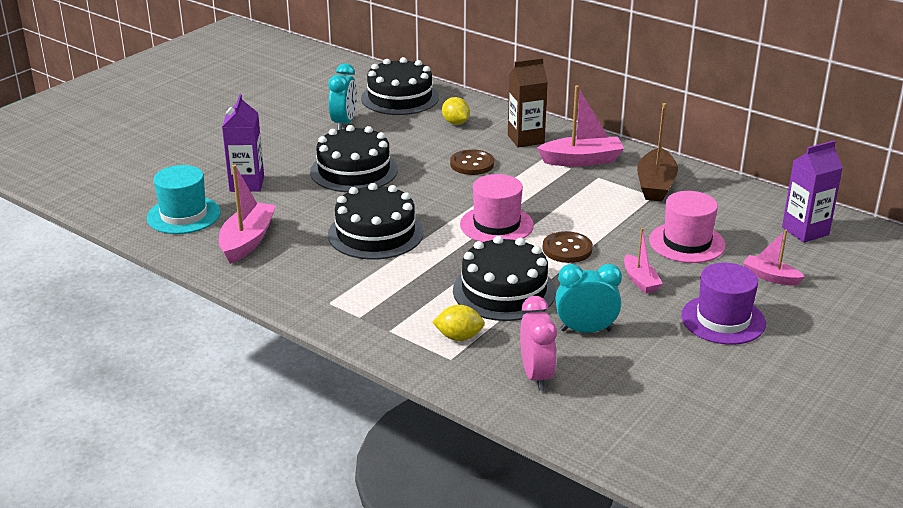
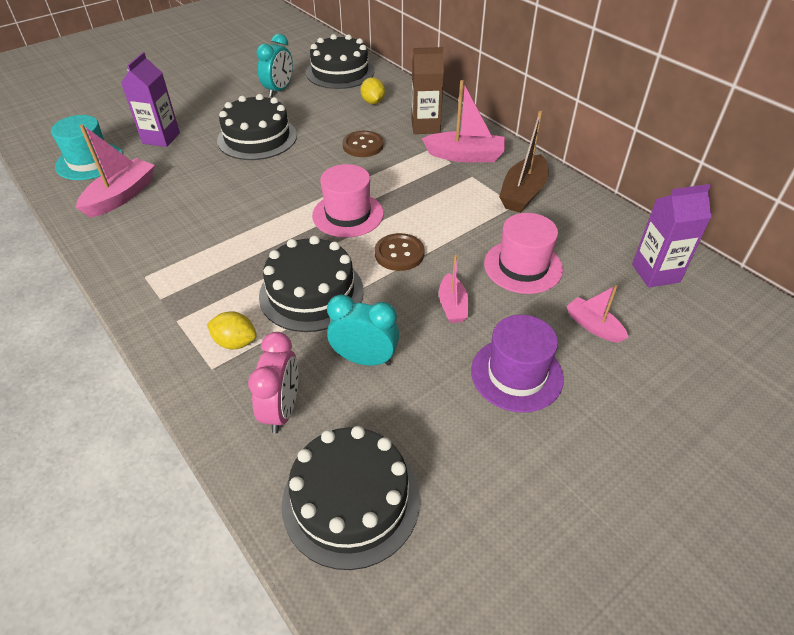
camera: 15 degrees right, 15 degrees up
(375, 233) = (234, 206): black cake -> black cake (351, 500)

